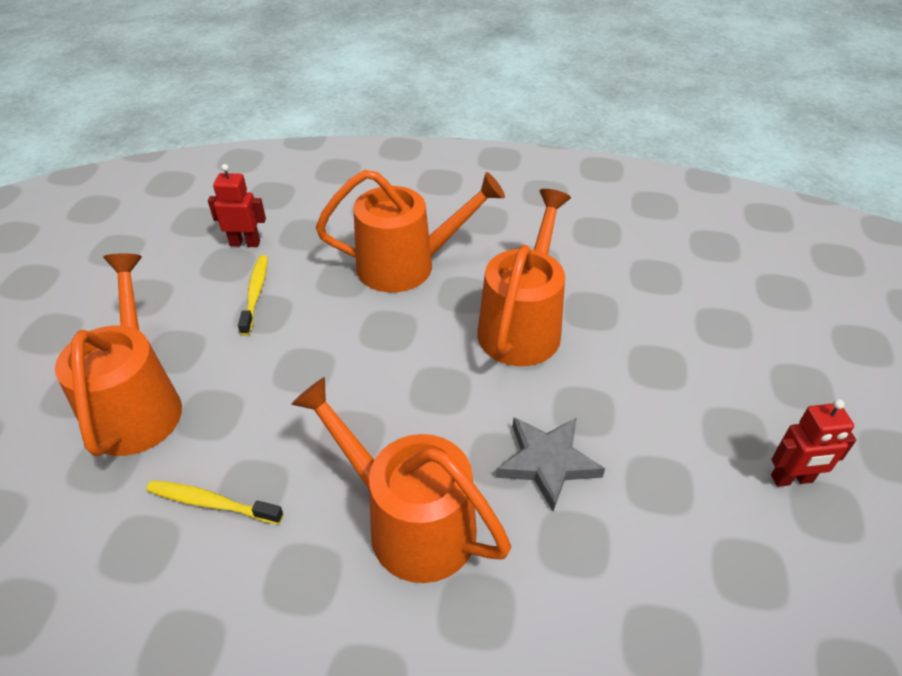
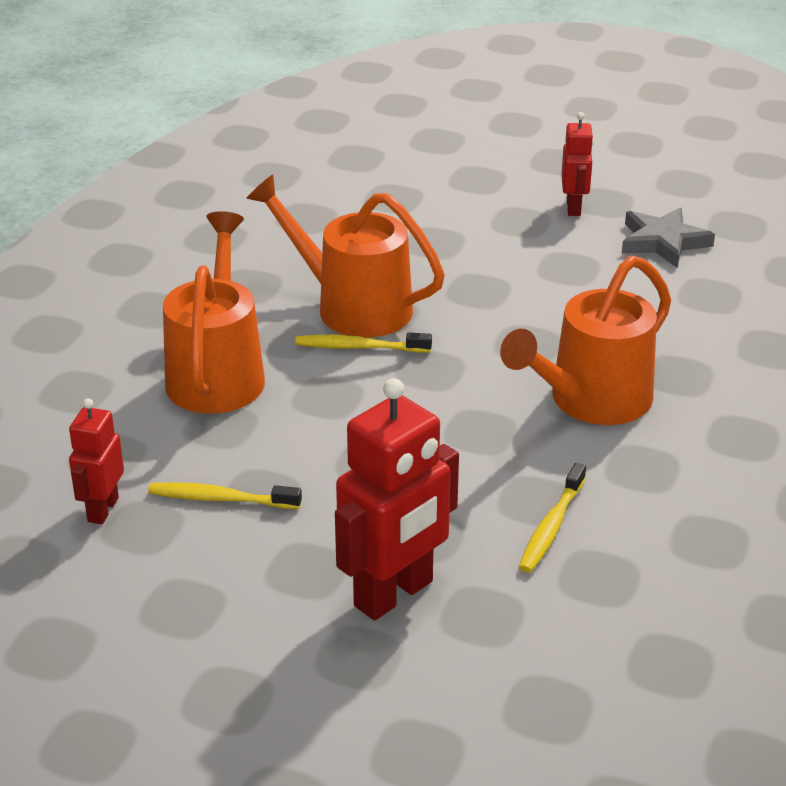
camera: 80 degrees left, 10 degrees down
(137, 404) = (394, 594): orange watering can -> red robot
(461, 338) = (359, 347): none -> yellow toothbrush
(547, 463) = (537, 318): grey star -> grey star (663, 242)

